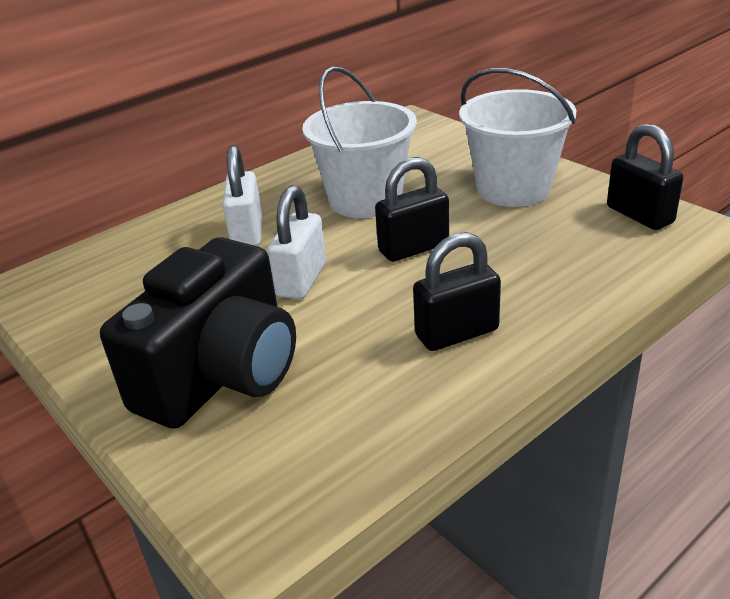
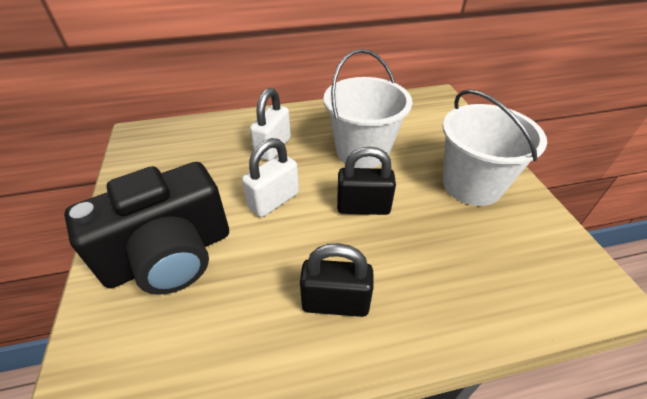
camera: 25 degrees right, 10 degrees up
(639, 215) = (560, 255): black padlock -> none

